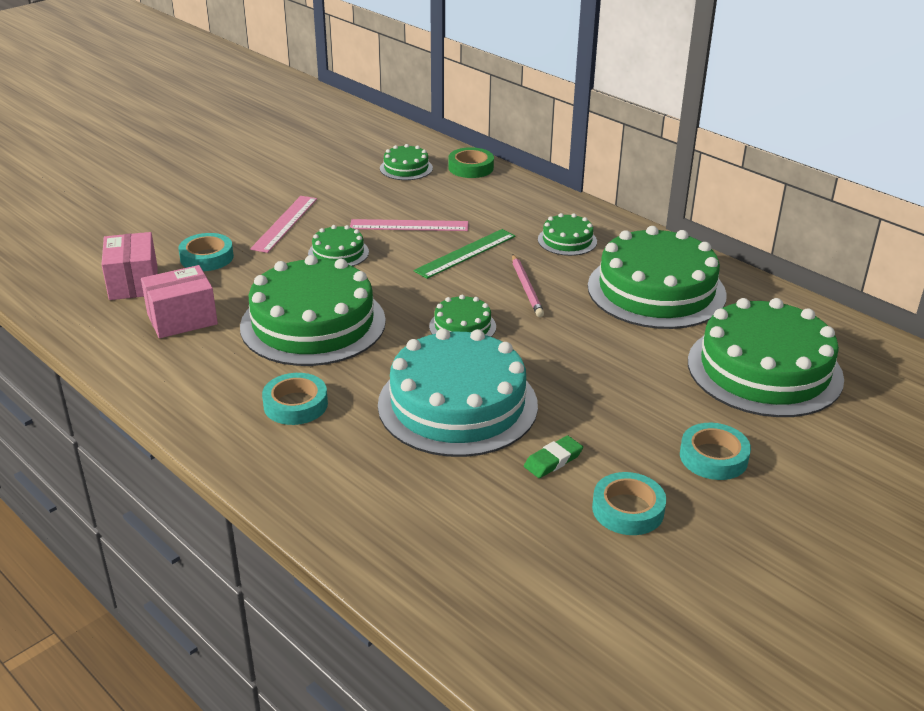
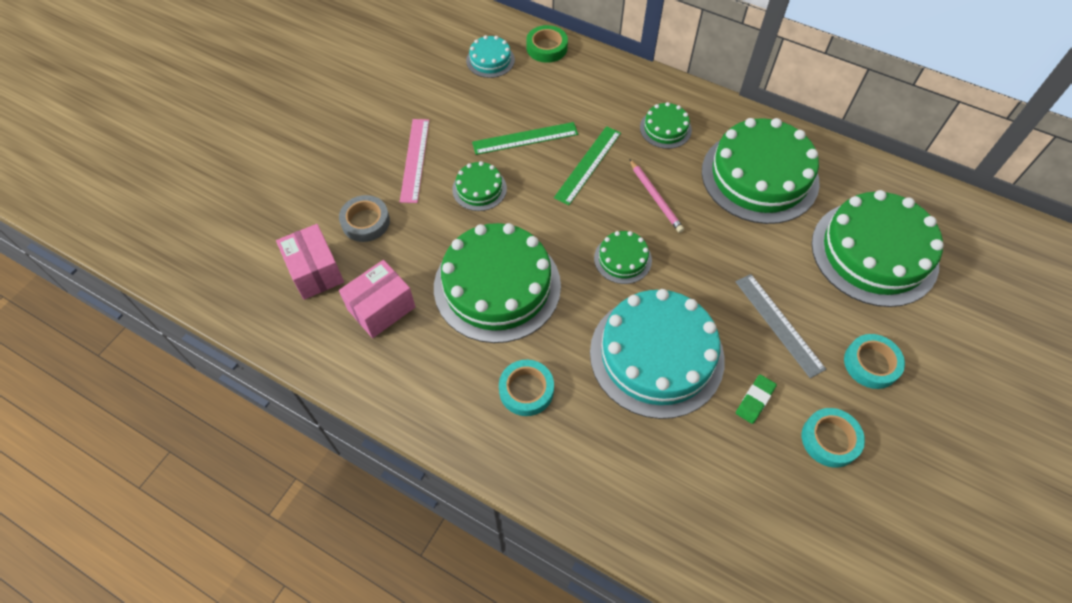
camera: 15 degrees left, 25 degrees up
(207, 257) = (365, 222): turquoise tape -> grey tape
(406, 168) = (490, 60): green cake -> turquoise cake
(409, 225) = (525, 138): pink ruler -> green ruler
(616, 406) = (779, 324): none -> grey ruler

